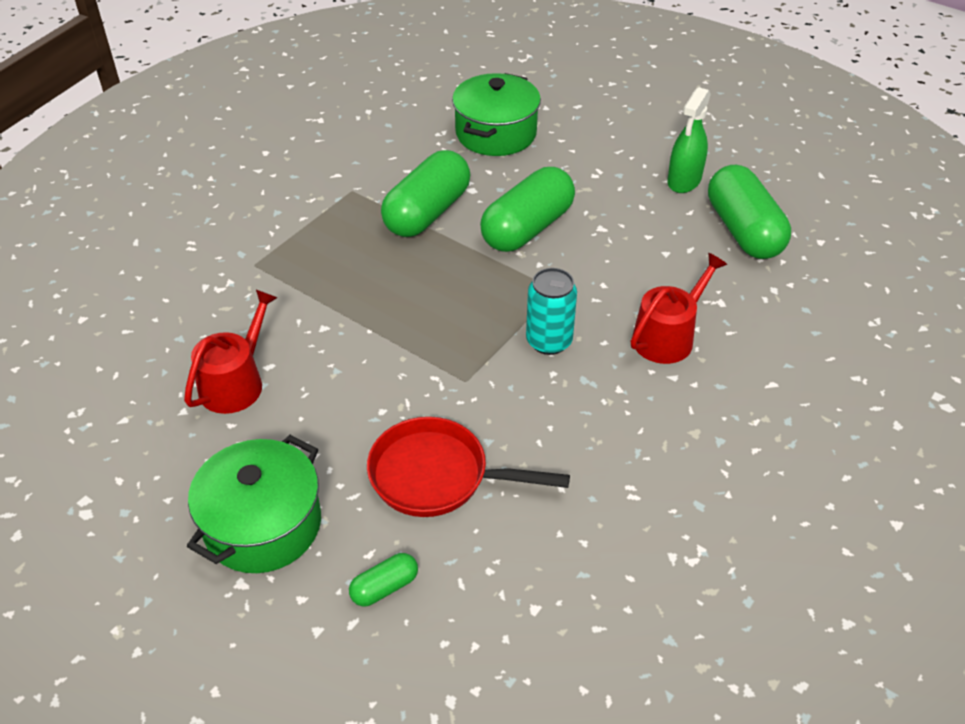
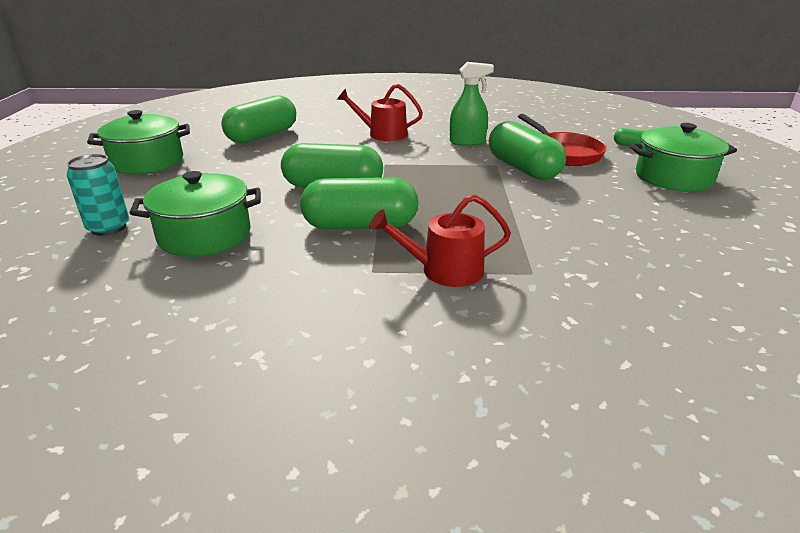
camera: 125 degrees left, 15 degrees down
(236, 382) = (631, 224): red watering can -> red watering can (444, 270)
(431, 397) = (523, 168): none -> green capsule
(549, 341) = (431, 155): turquoise can -> turquoise can (108, 228)
(684, 181) = (219, 158): green spray bottle -> green spray bottle (467, 142)
(709, 135) = (147, 162): none -> green pot

